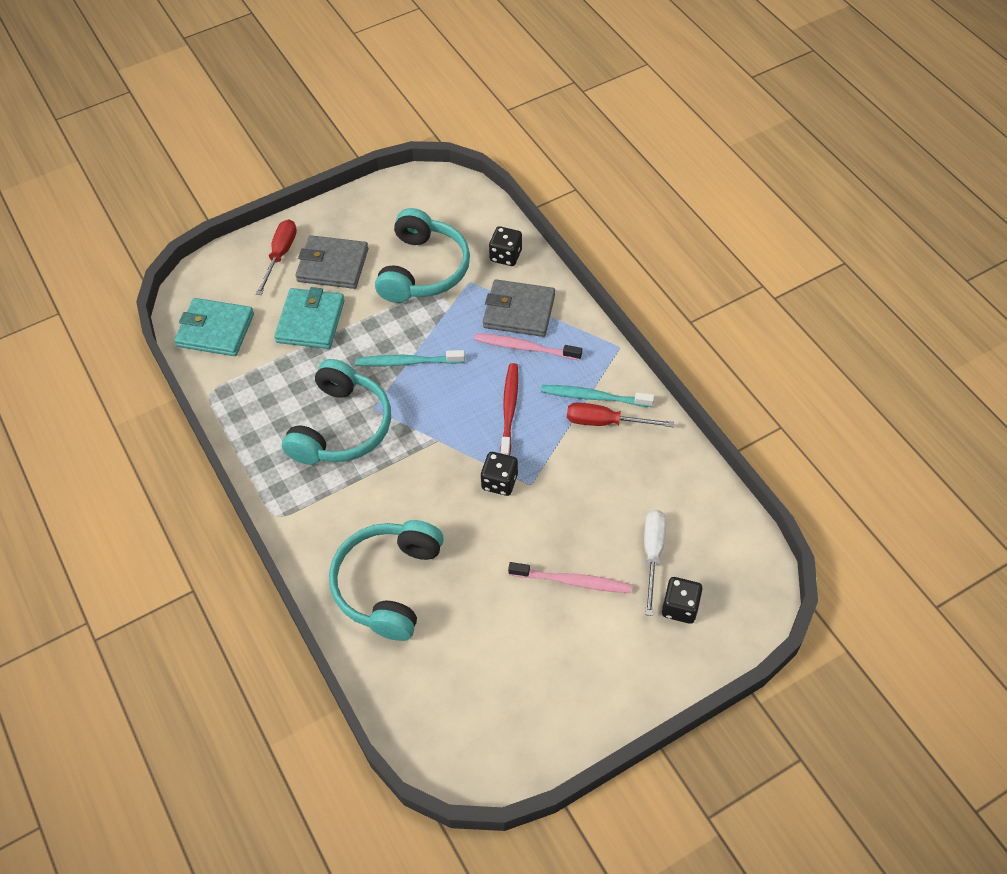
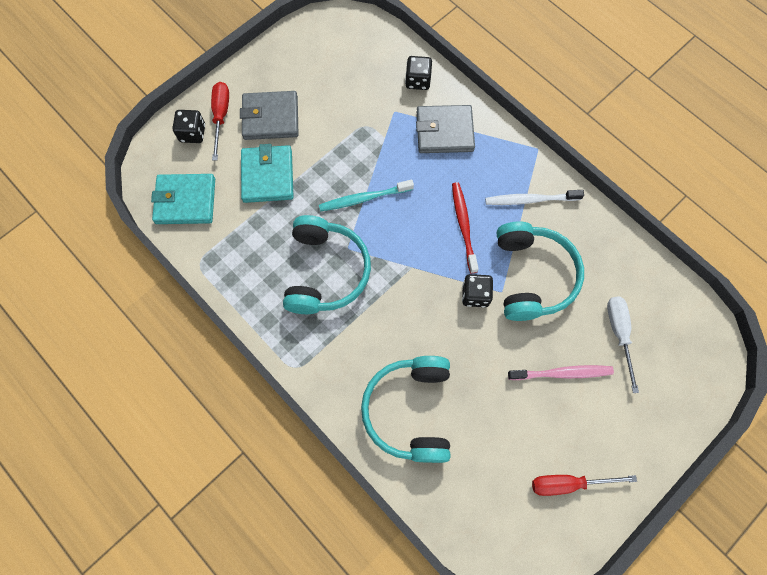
camera: 15 degrees left, 15 degrees up
(423, 270) = (351, 107): turquoise headphones -> turquoise headphones (532, 276)
(524, 347) = (459, 165): pink toothbrush -> none
(593, 397) = (530, 200): turquoise toothbrush -> white toothbrush
(605, 422) = (546, 221): red screwdriver -> red screwdriver (568, 483)
(680, 607) = (654, 377): black dice -> black dice (192, 133)

